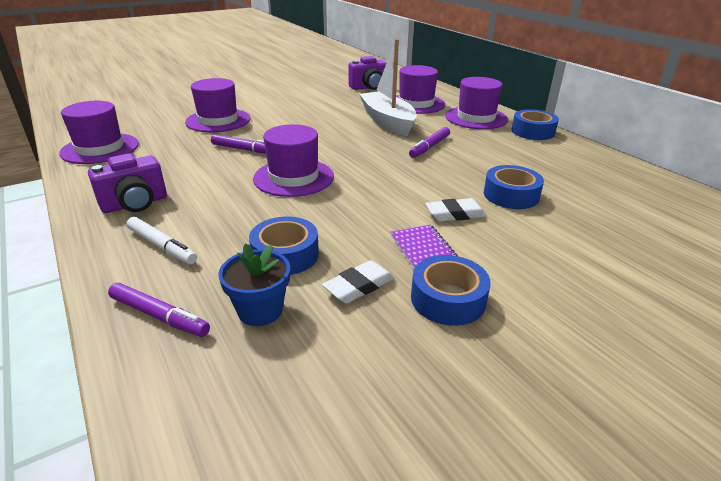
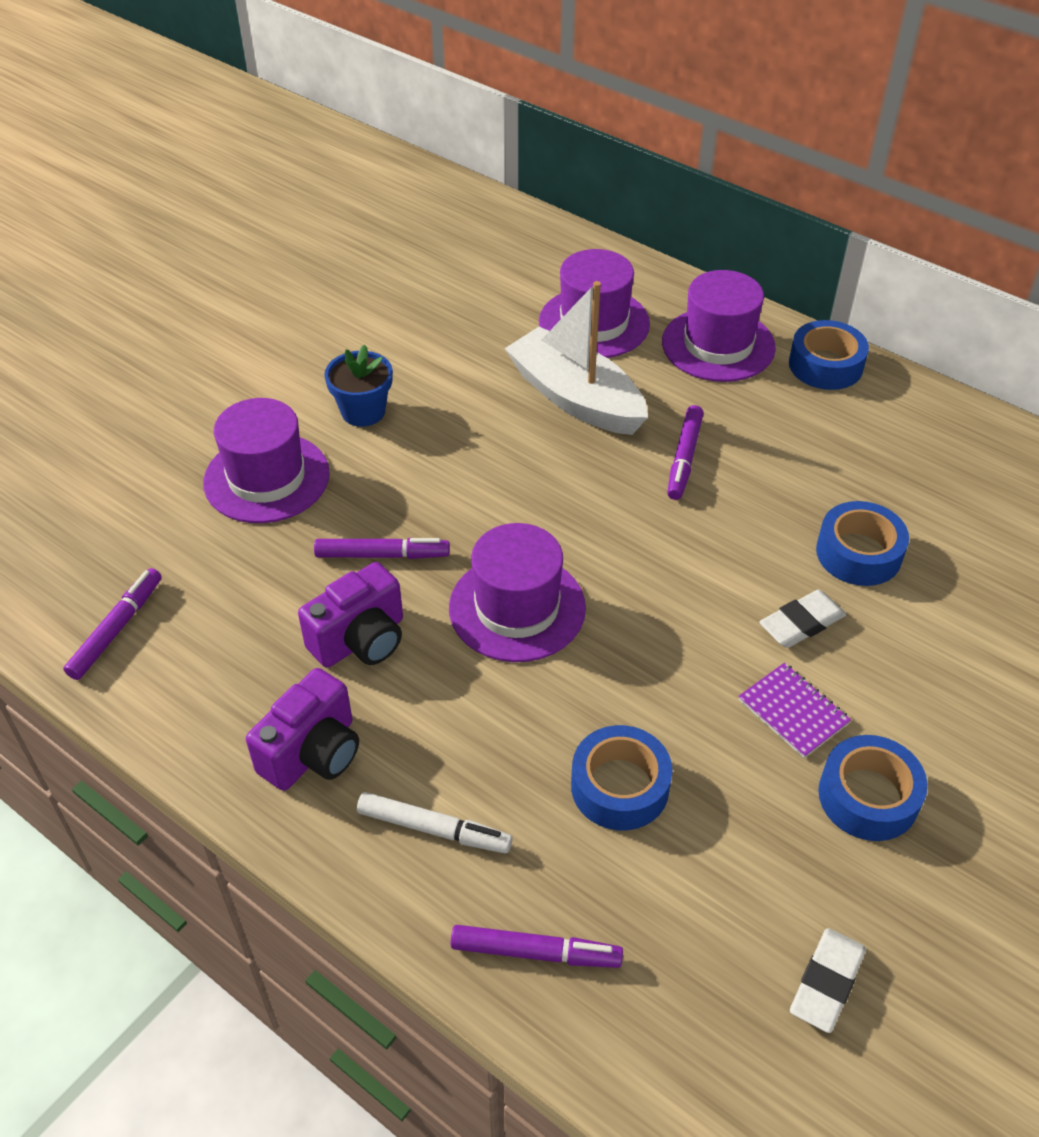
camera: 20 degrees left, 15 degrees up
(100, 148) = (117, 629): purple hat -> purple marker
(260, 310) = (655, 897): blue flower pot -> blue flower pot (363, 411)
(359, 286) = (750, 812): white eraser -> white eraser (826, 983)
(369, 87) = (477, 284): purple camera -> purple camera (360, 640)

